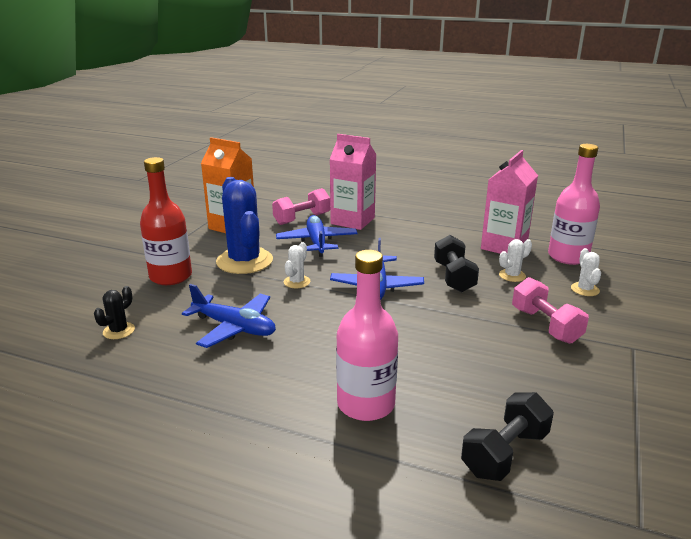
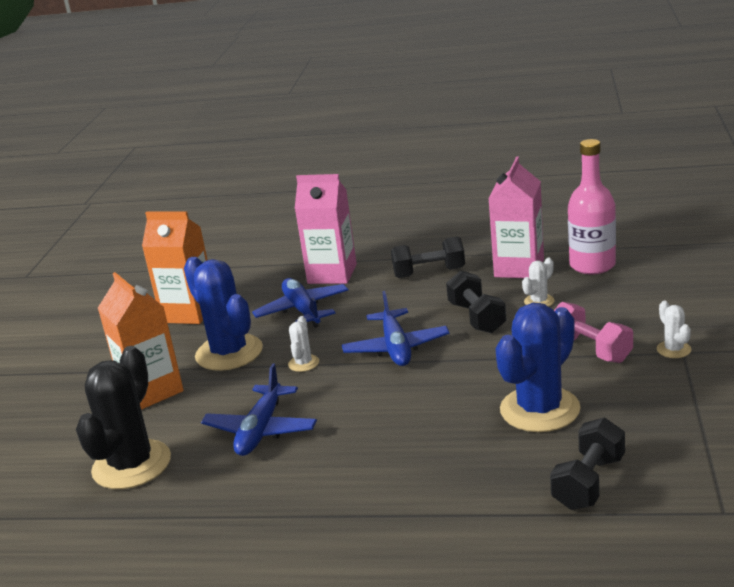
camera: 10 degrees left, 0 degrees up
(119, 331) = (131, 465): black cactus -> black cactus, size x2.23
(171, 276) = (152, 391): red bottle -> orange carton
(234, 327) = (261, 430): blue plane -> blue plane turned 90 degrees clockwise
(302, 219) = (269, 285): pink dumbbell -> none
(366, 404) = (439, 472): pink bottle -> none
(428, 235) = (429, 273): none -> black dumbbell
(480, 368) = (540, 409): none -> blue cactus
(585, 289) = (620, 300): white cactus -> white cactus (673, 349)

